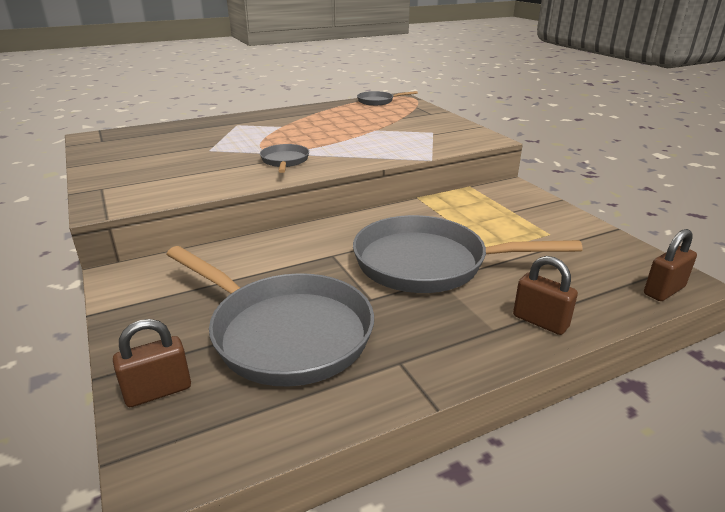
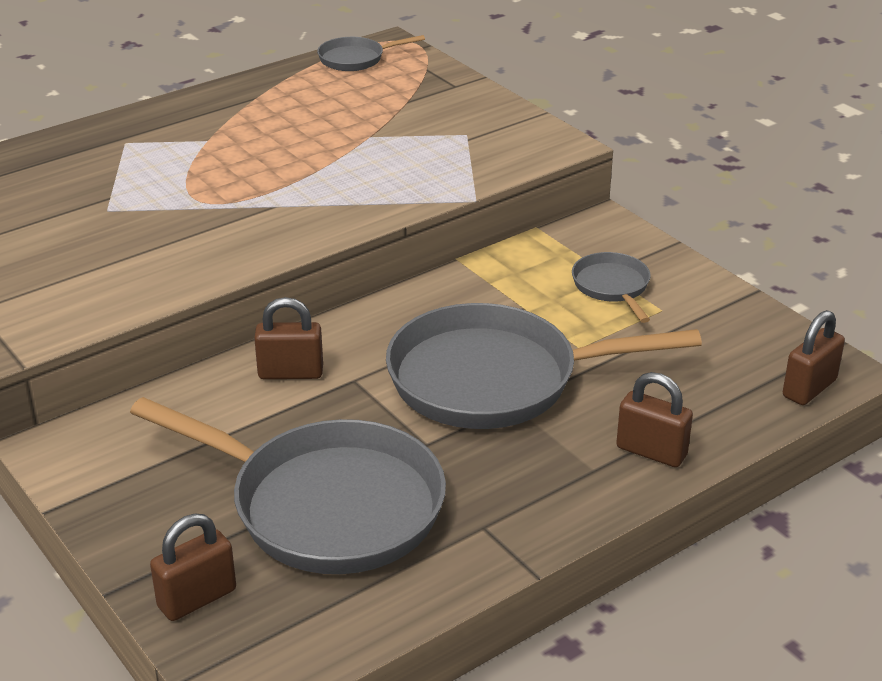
camera: 10 degrees left, 5 degrees up
(285, 161) = (244, 224): grey pan -> grey pan (612, 287)
(292, 247) = (290, 373): none -> brown padlock

